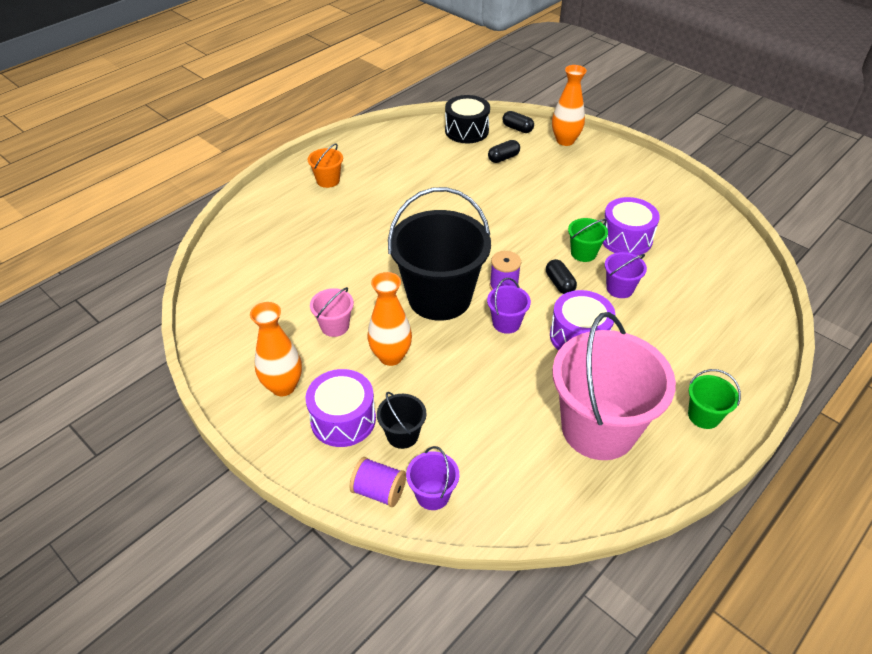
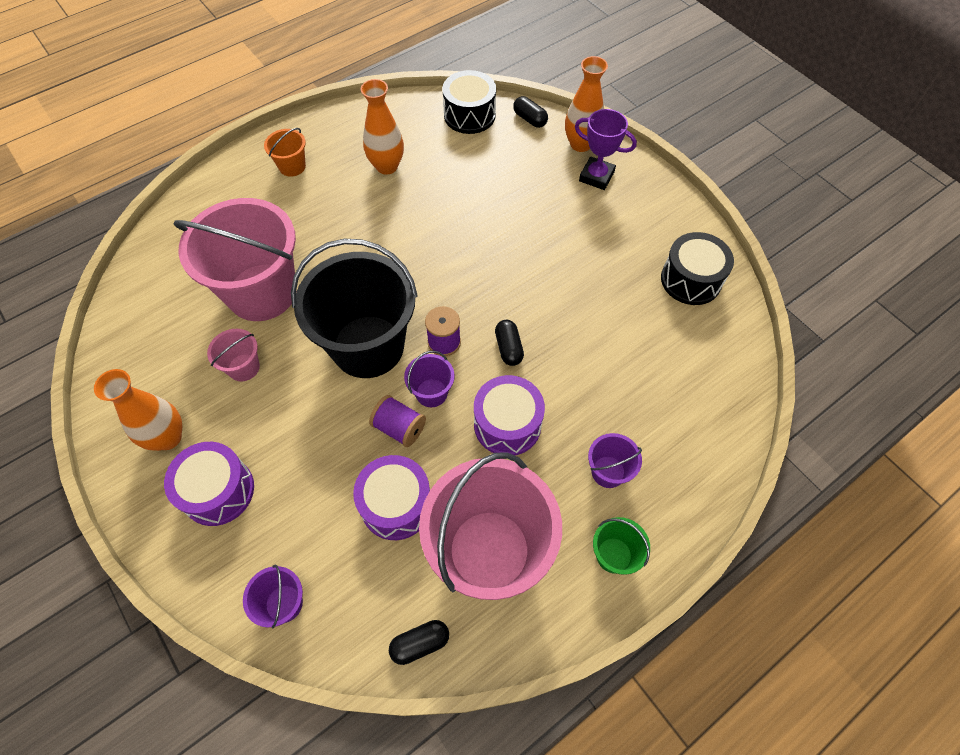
camera: 10 degrees right, 15 degrees up
(332, 271) = (262, 292): none -> pink bucket
(379, 491) = (229, 588): purple spool -> purple spool (399, 428)
(391, 356) = (292, 417): orange vase -> orange vase (387, 166)
(402, 435) = (274, 522): black bucket -> none
(503, 158) = (500, 160): black capsule -> black capsule (420, 643)
(583, 253) = (550, 309): green bucket -> none
(586, 160) = (596, 176): none -> purple trophy
(619, 288) = (575, 365): purple bucket -> purple bucket (608, 472)
(626, 239) = (606, 296): purple drum -> purple drum (396, 504)
(689, 220) = (691, 280): none -> black drum

